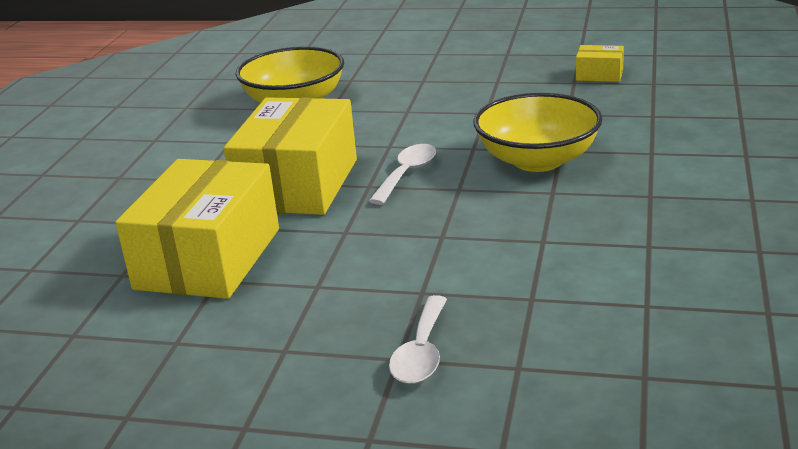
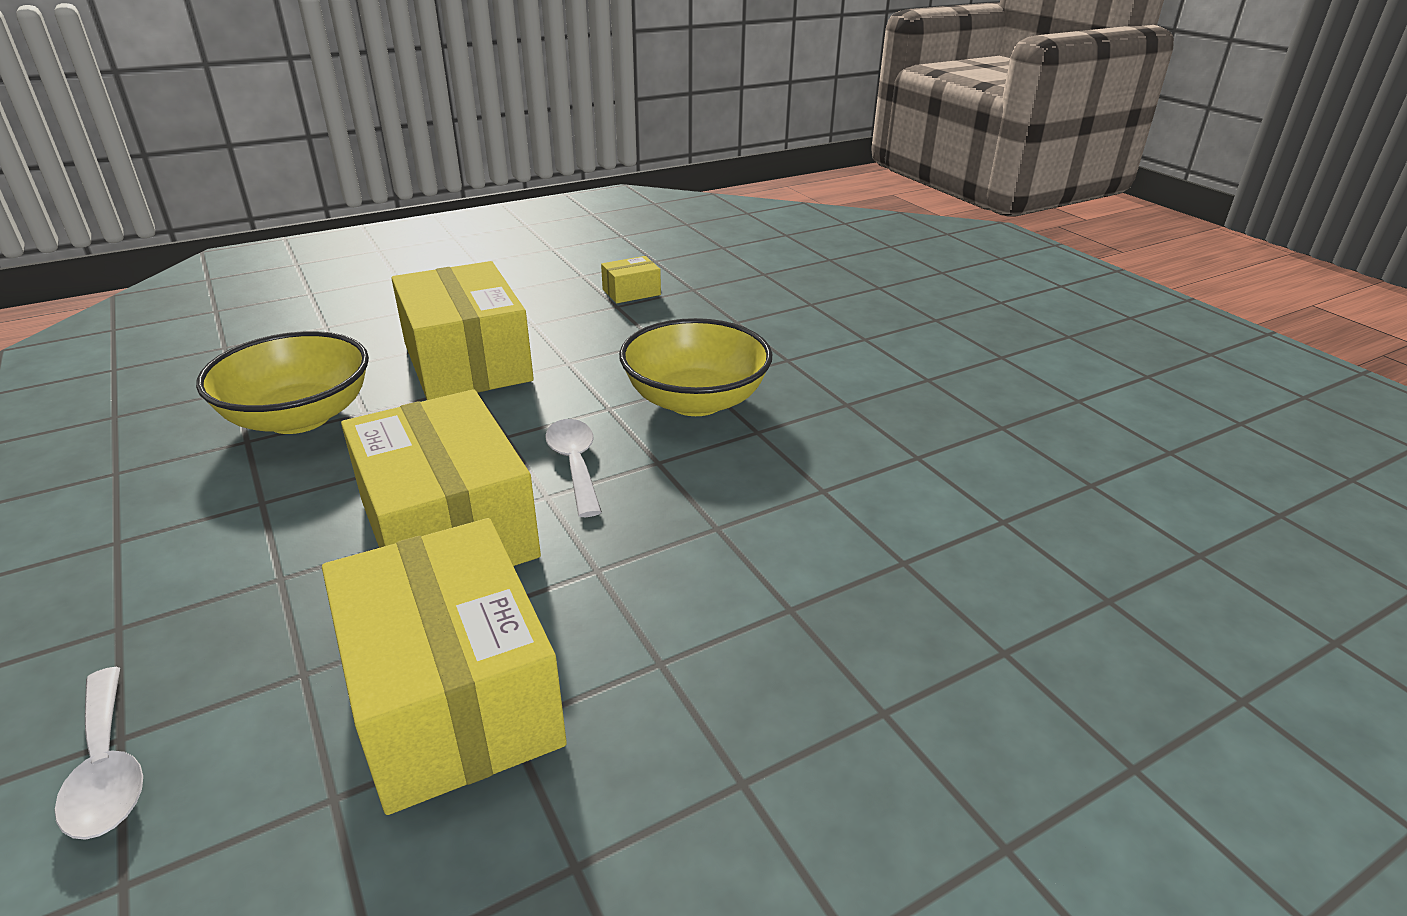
camera: 45 degrees left, 5 degrees up
(421, 352) = (896, 689): white spoon -> white spoon (107, 768)
(422, 95) = (467, 362): none -> yellow box

